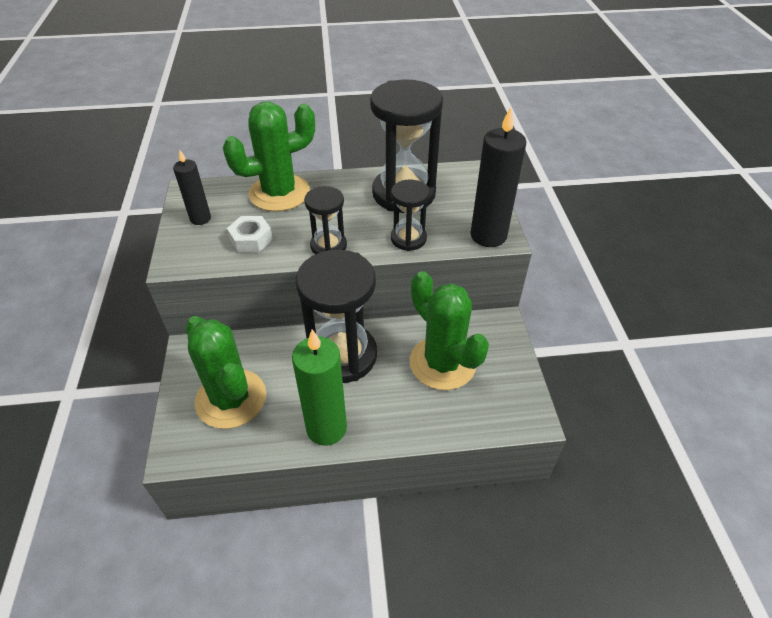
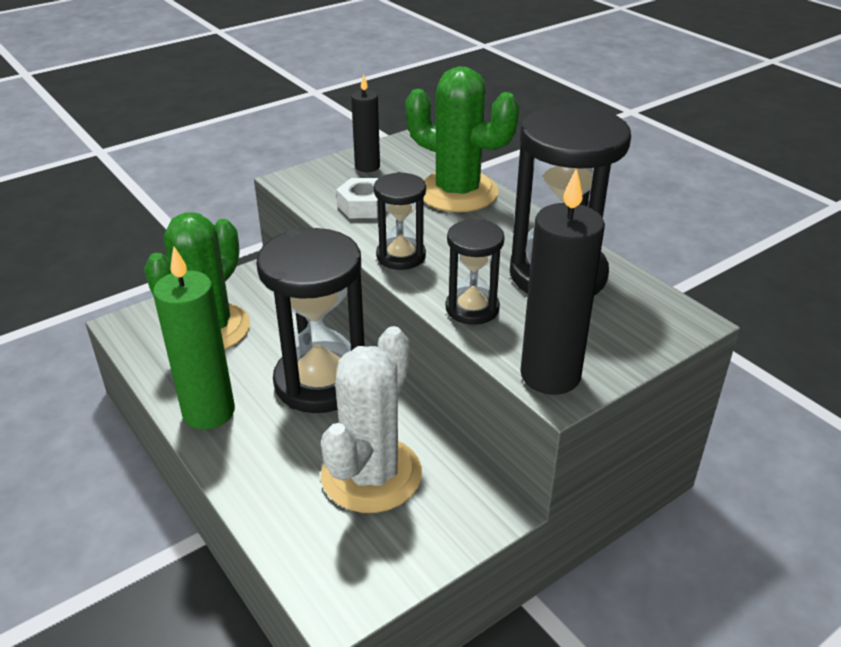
camera: 60 degrees right, 10 degrees down
(442, 363) = (371, 475): green cactus -> white cactus

